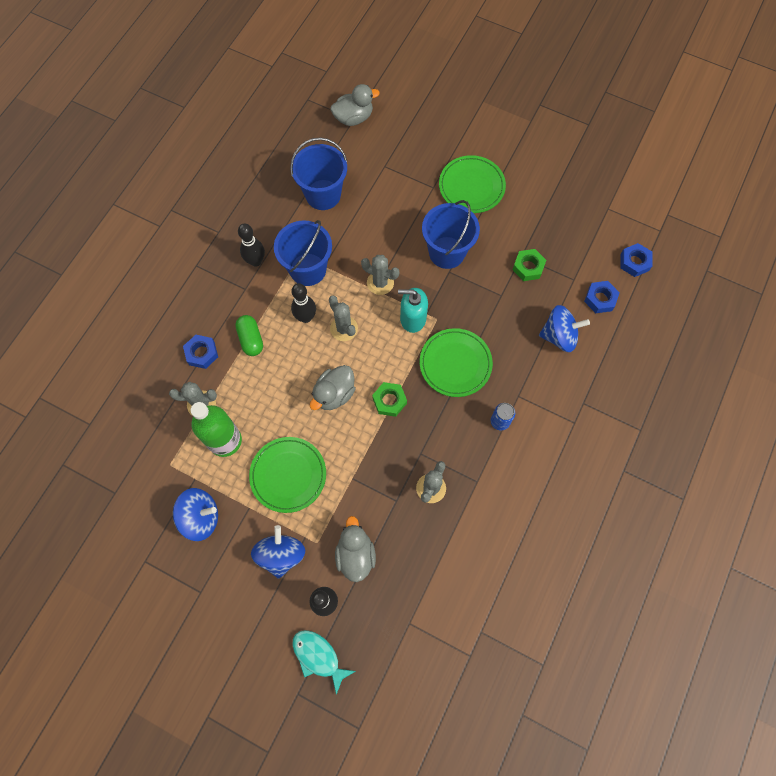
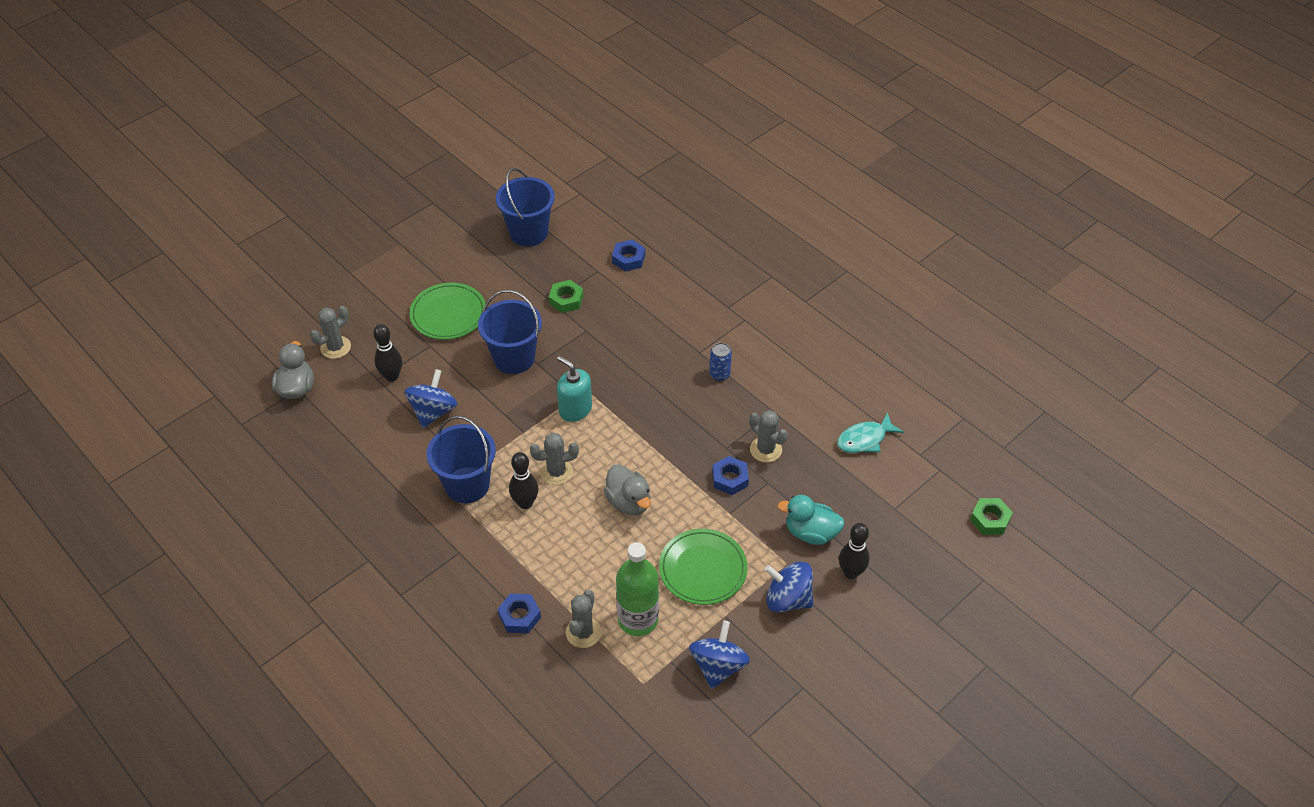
camera: 70 degrees left, 20 degrees down
(251, 339) = (526, 562): green capsule -> none
(256, 261) = (429, 532): black bowling pin -> black bowling pin (391, 376)
(318, 657) = (904, 594): turquoise fish -> turquoise fish (865, 439)
(323, 195) = (380, 444): blue bucket -> blue bucket (528, 233)
(355, 554) = (811, 533): grey duck -> turquoise duck
(380, 283) = (519, 424): grey cactus -> grey cactus (335, 347)
(389, 401) = (658, 456): green nut -> green nut (990, 519)
(412, 318) = (575, 409): turquoise soap dispenser -> turquoise soap dispenser turned 105 degrees clockwise
(455, 364) = (643, 390): green plate -> none
(559, 336) = (652, 301): blue spinning top -> blue spinning top (433, 411)
(634, 262) = (603, 222): blue nut -> blue nut (730, 479)

